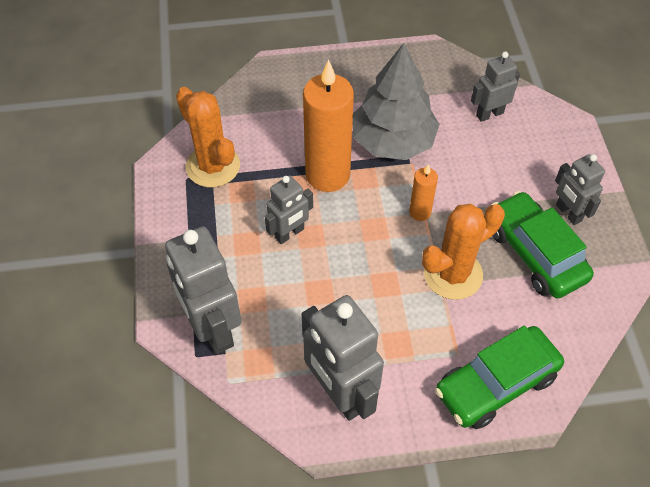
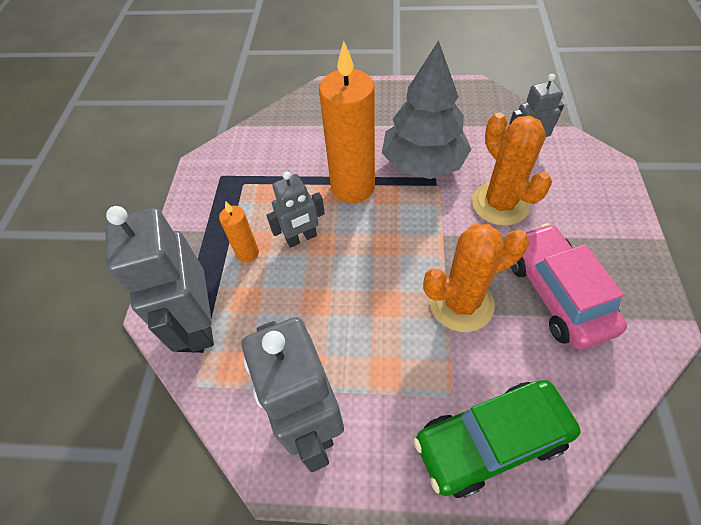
camera: 15 degrees right, 0 degrees up
(213, 166) = (248, 167): orange cactus -> orange cactus (500, 204)
(420, 212) = (437, 234): orange candle -> orange candle (247, 253)
(535, 253) = (556, 293): green car -> pink car
(568, 213) = (599, 255): grey robot -> none

